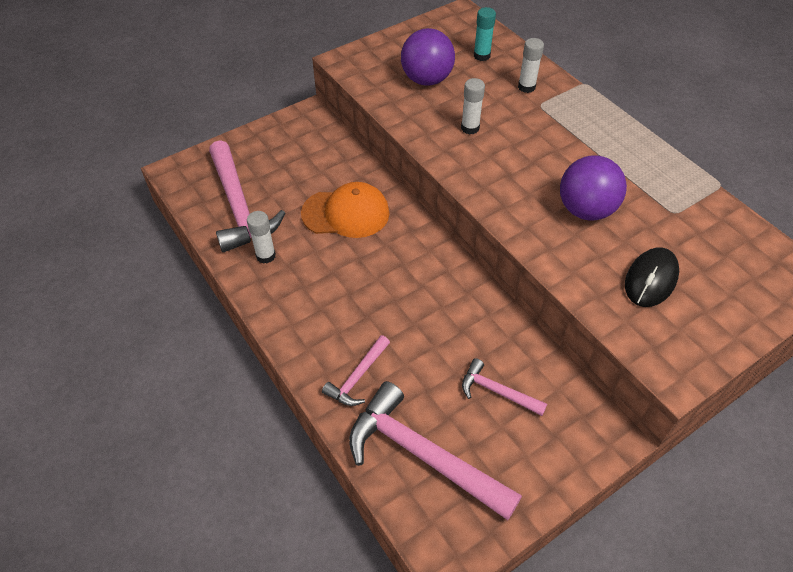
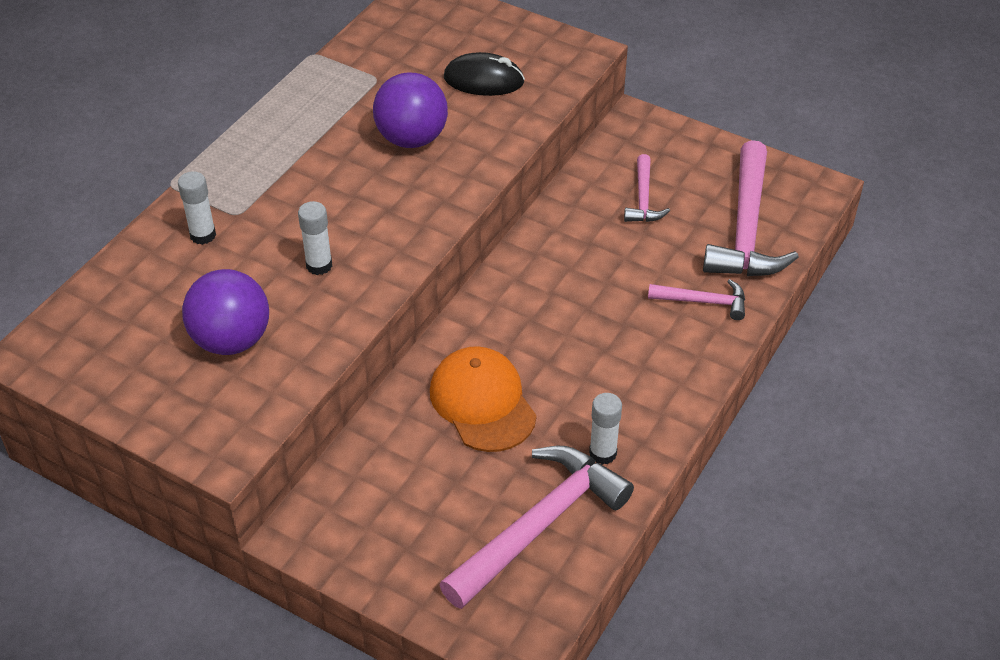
camera: 115 degrees left, 5 degrees down
(481, 56) = (145, 298): turquoise glue stick -> none

